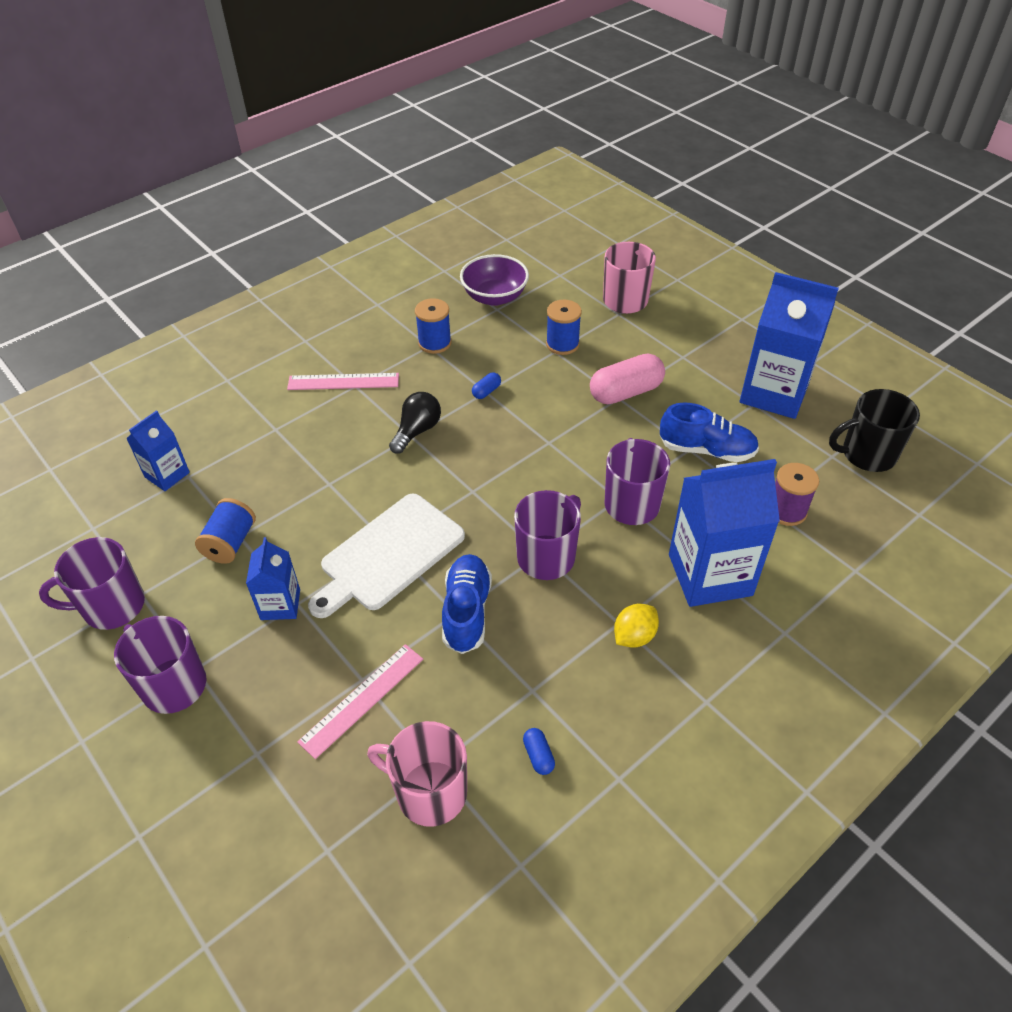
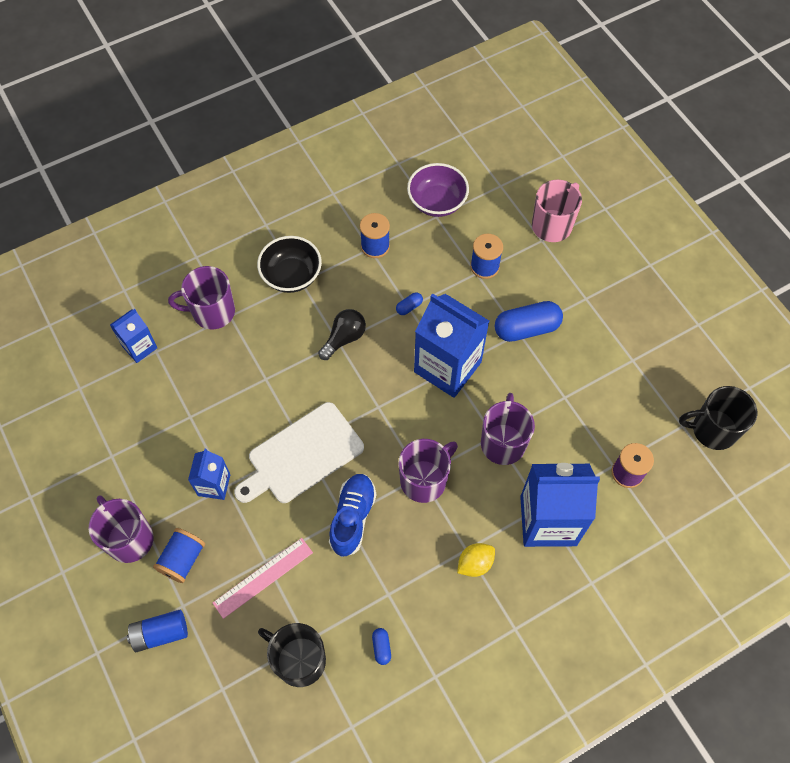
camera: 10 degrees right, 15 degrees up
(112, 606) = (89, 463): purple mug -> purple mug (212, 312)
(229, 794) = (160, 633): none -> blue battery
(230, 543) = (182, 422): blue spool -> blue spool (182, 559)
(343, 382) = (291, 276): pink ruler -> black bowl
(429, 792) = (299, 660): pink mug -> black mug
(625, 392) = (526, 328): pink capsule -> blue capsule
(706, 450) = (579, 401): blue shoe -> none
(774, 393) = (653, 352): blue carton -> blue carton (447, 367)

